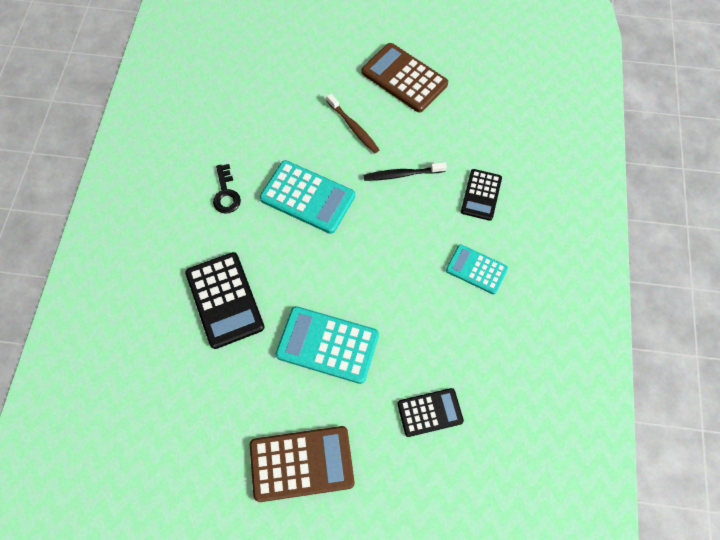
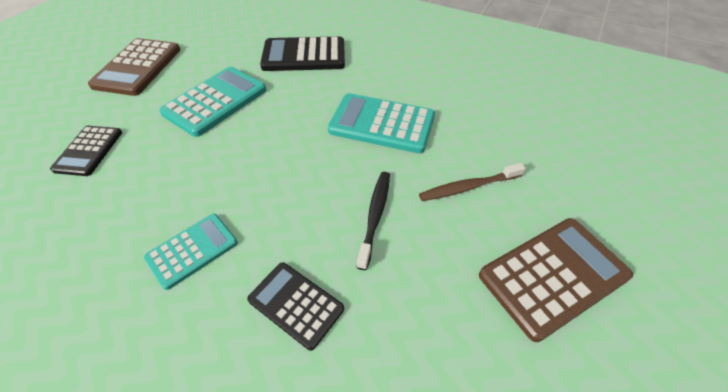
camera: 110 degrees right, 15 degrees down
(226, 194) = (411, 73): black key -> none
(307, 197) = (382, 124): turquoise calculator -> turquoise calculator turned 60 degrees clockwise

